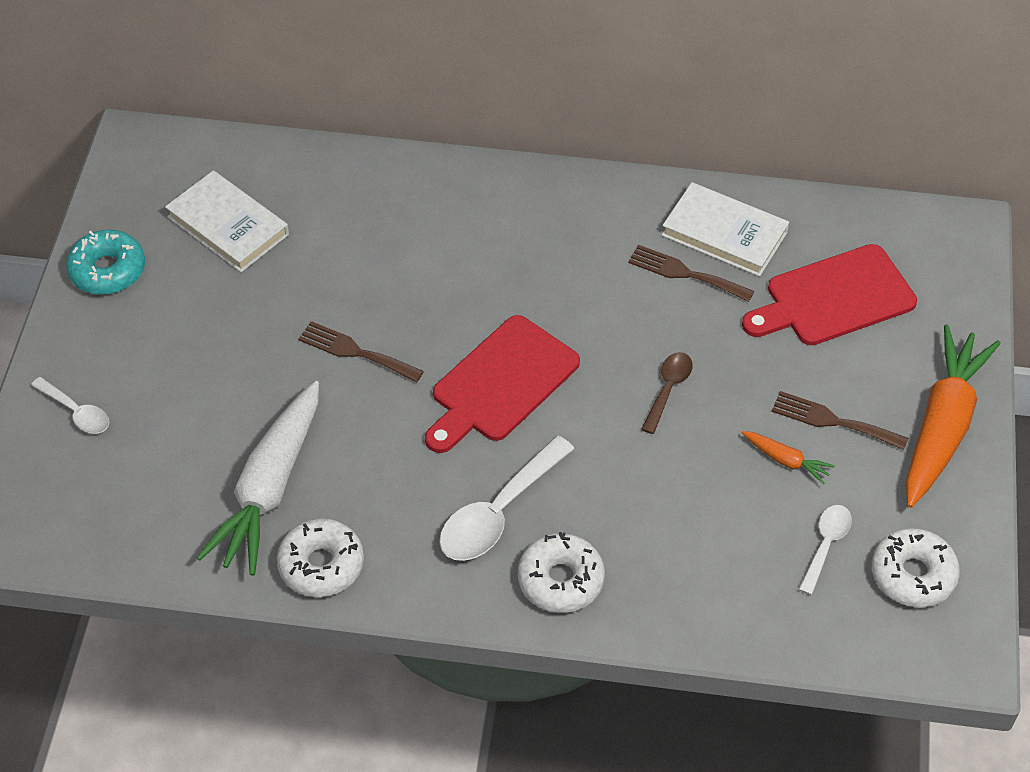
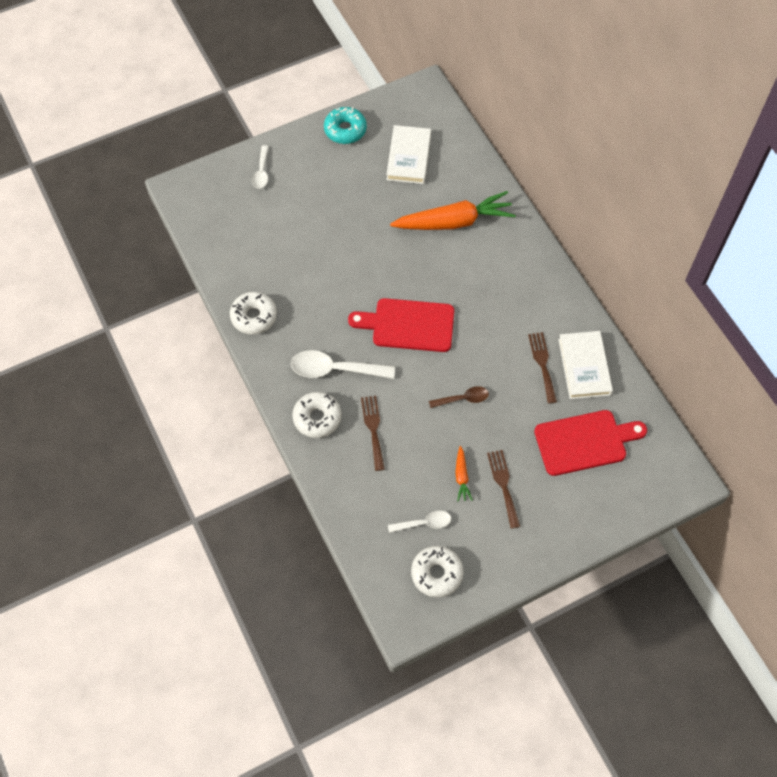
camera: 55 degrees right, 10 degrees up
(270, 488) = (278, 270): white carrot -> none
(355, 352) = (379, 254): brown fork -> brown fork (373, 429)
(834, 298) = (584, 442): red cutting board -> red cutting board turned 135 degrees clockwise
(942, 426) = (542, 539): orange carrot -> orange carrot (454, 222)

